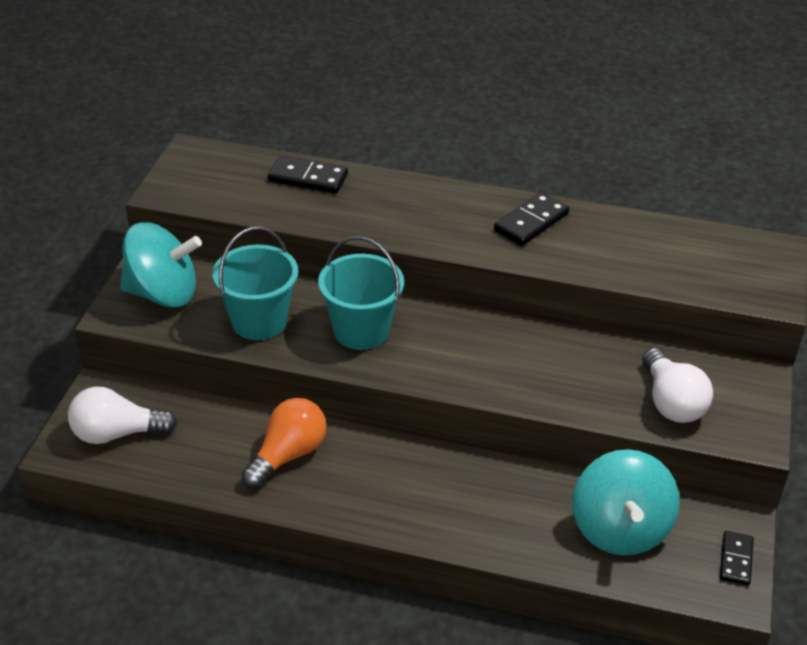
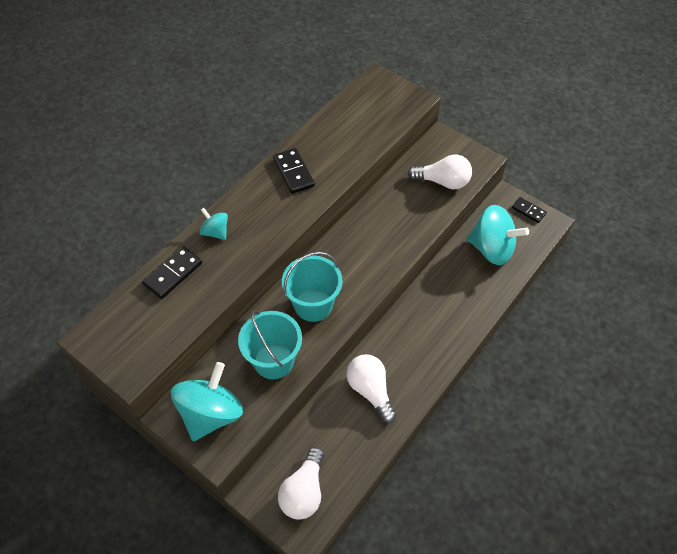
camera: 65 degrees left, 15 degrees up
(288, 455) = (370, 390): orange light bulb -> white light bulb
(389, 189) = (215, 232): none -> turquoise spinning top

